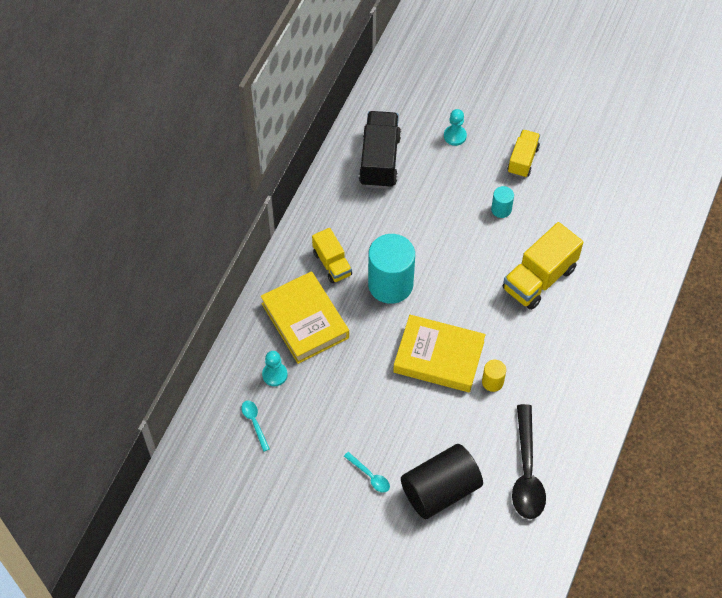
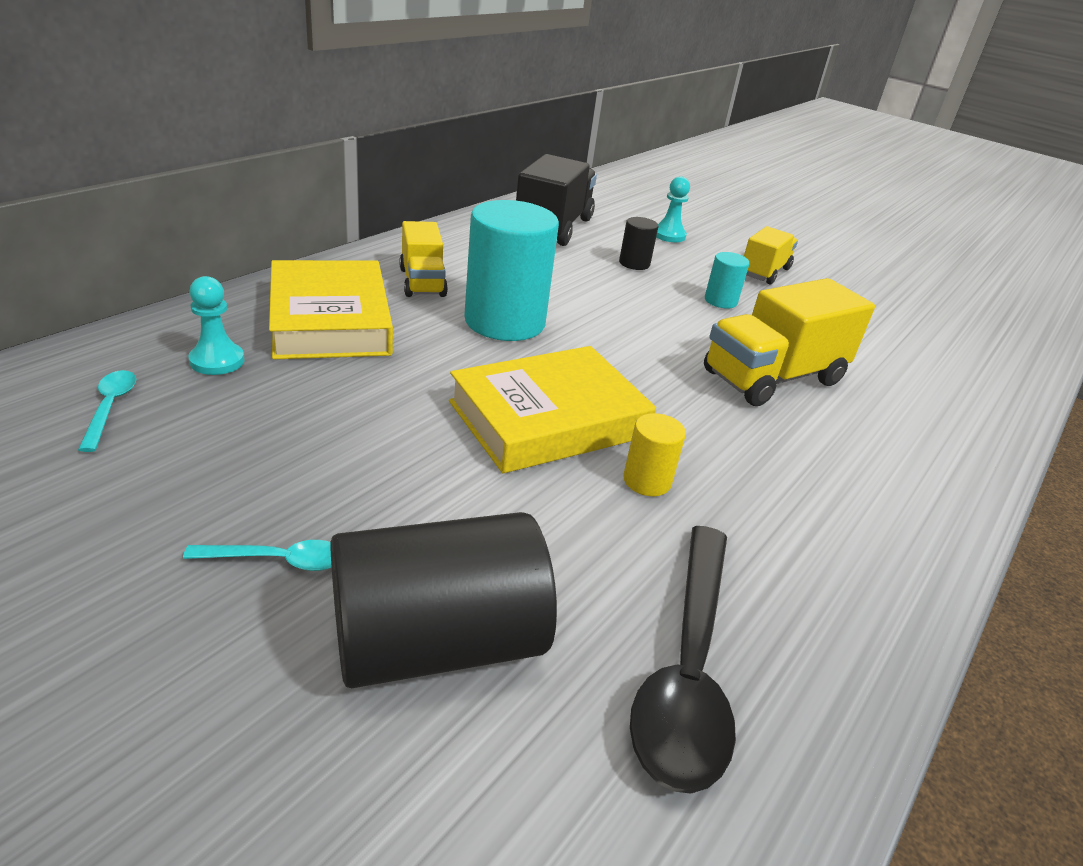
camera: 10 degrees right, 25 degrees down
(370, 476) = (277, 560): turquoise spoon -> turquoise spoon turned 60 degrees counterclockwise
(439, 357) = (548, 419): yellow book -> yellow book turned 60 degrees counterclockwise
(442, 186) = (634, 263): none -> black cylinder

